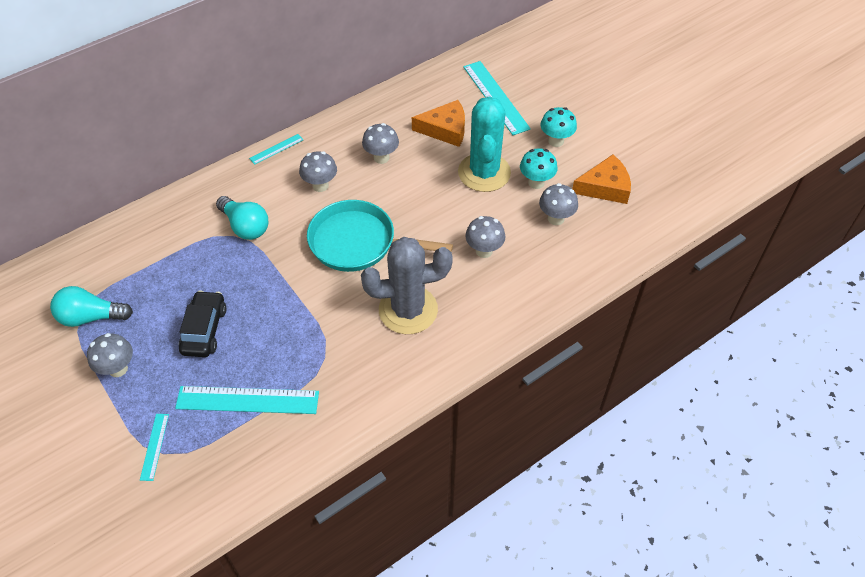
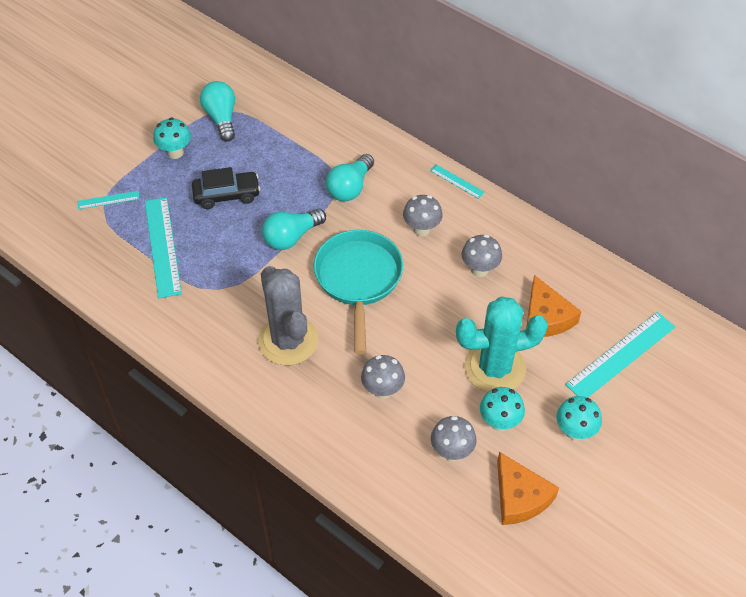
camera: 75 degrees right, 0 degrees up
(118, 369) = (175, 153): grey mushroom -> turquoise mushroom
(286, 284) = (291, 237): none -> turquoise light bulb

